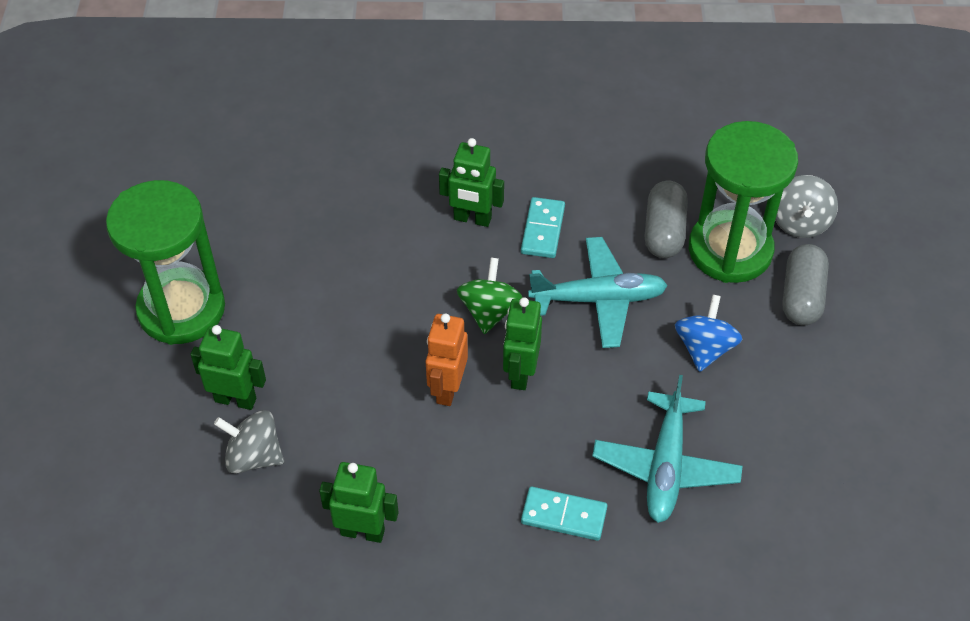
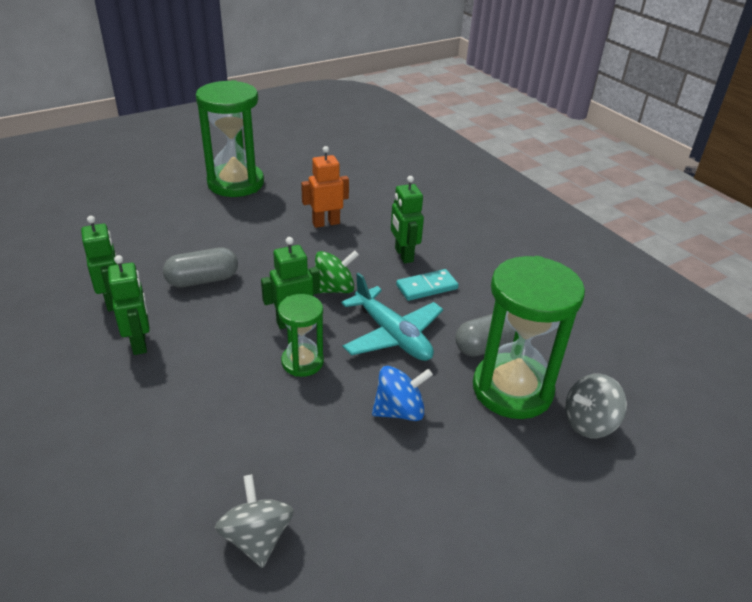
camera: 55 degrees right, 15 degrees down
(236, 399) = (185, 221): green robot -> green robot (139, 343)
(254, 456) = (148, 241): grey spinning top -> grey spinning top (257, 537)
(447, 389) = (254, 294): orange robot -> orange robot (326, 223)
(563, 516) = (179, 390): turquoise domino -> none
(589, 393) = (302, 362): none -> green hourglass
(666, 466) = (263, 431): turquoise plane -> none
(802, 296) = (512, 454): grey capsule -> grey capsule (203, 280)

